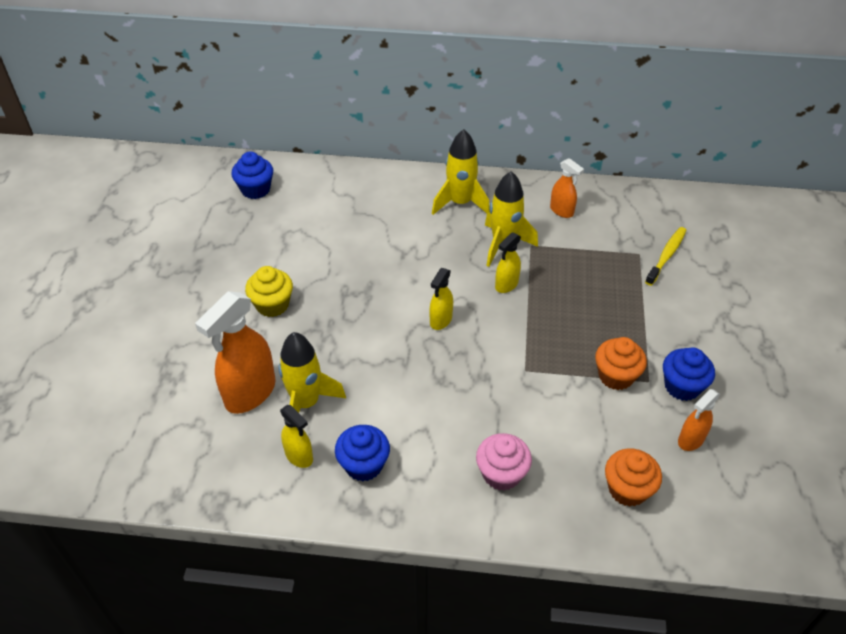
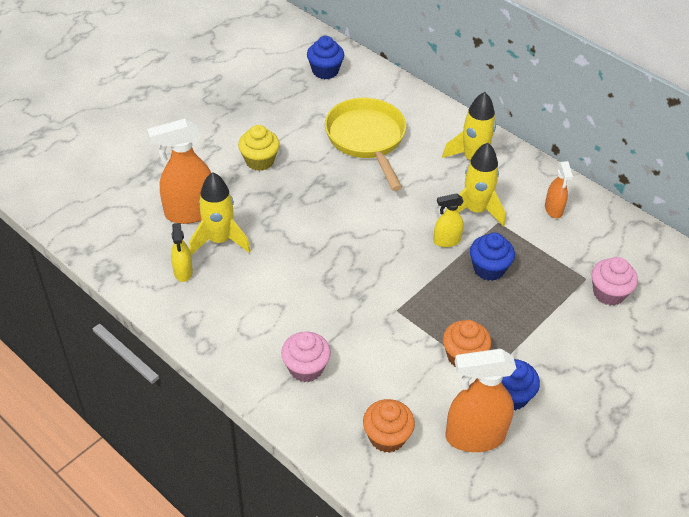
camera: 35 degrees right, 0 degrees up
(353, 232) = (367, 139): none -> yellow pan
(363, 465) = (219, 303): blue cupcake -> blue cupcake (489, 269)
(440, 320) = (369, 238): yellow spray bottle -> none
(666, 256) = (609, 293): yellow toothbrush -> pink cupcake
(690, 440) = (474, 436): orange spray bottle -> orange spray bottle, size x1.86

